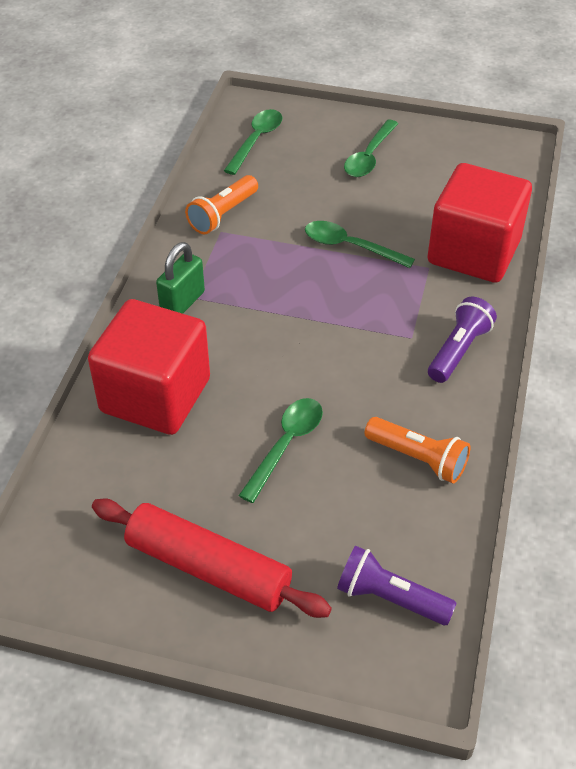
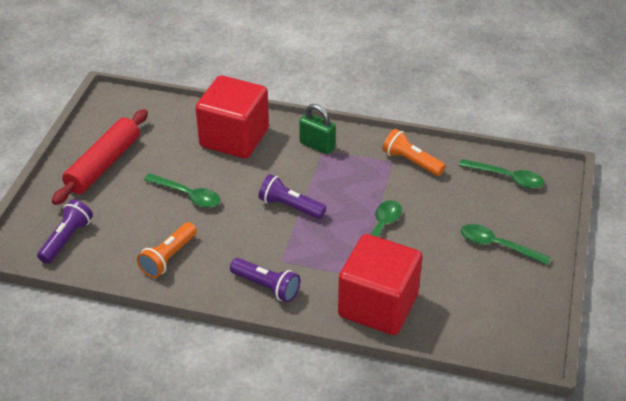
camera: 90 degrees right, 5 degrees down
(309, 329) = (290, 206): none -> purple flashlight

